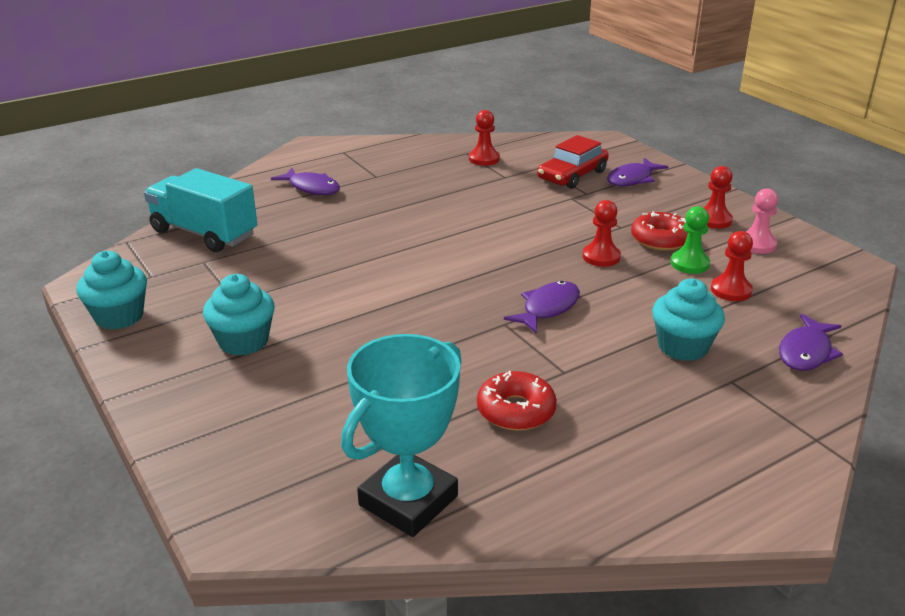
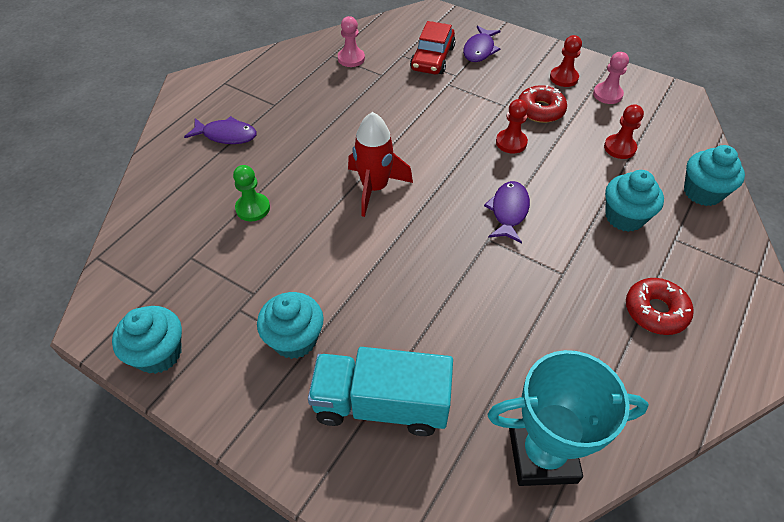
camera: 25 degrees left, 20 degrees up
(204, 233) = (166, 222): turquoise truck -> turquoise truck (381, 404)
(408, 501) = (542, 455): turquoise trophy -> turquoise trophy turned 75 degrees clockwise
(420, 257) = (374, 188): none -> red rocket
(484, 159) = (351, 58): red pawn -> pink pawn
(516, 410) = (556, 328): red donut -> red donut (655, 311)
(689, 264) = (576, 129): green pawn -> green pawn (253, 208)
(806, 352) = (702, 192): purple fish -> turquoise cupcake

